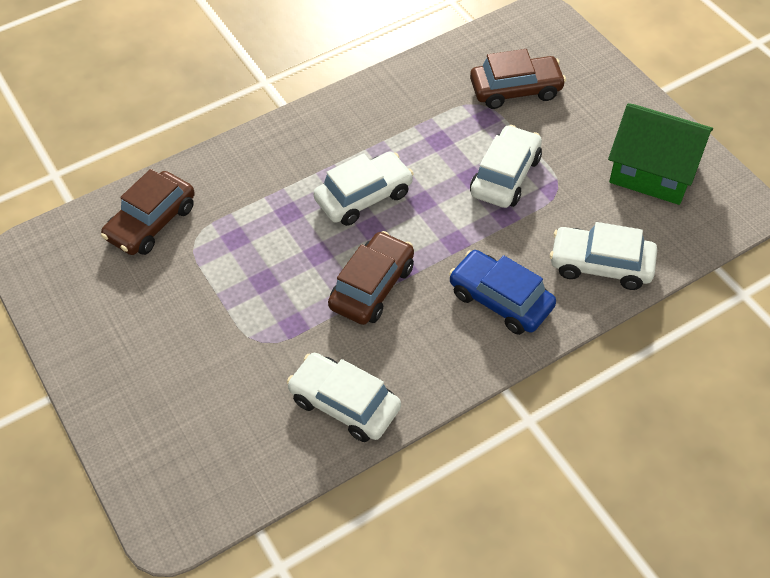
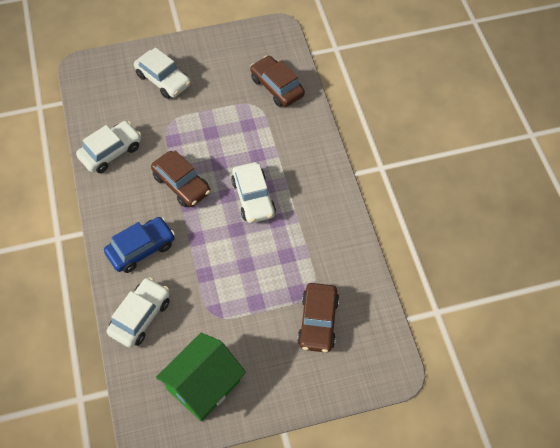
camera: 105 degrees right, 5 degrees up
(505, 176) = (238, 286): white car -> white car (163, 80)

